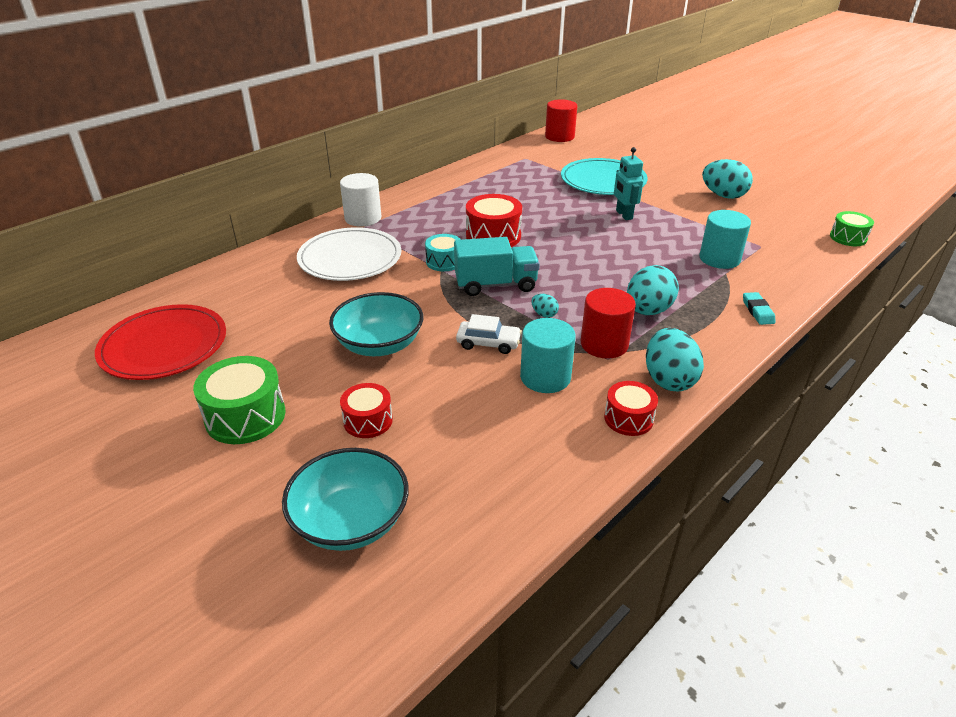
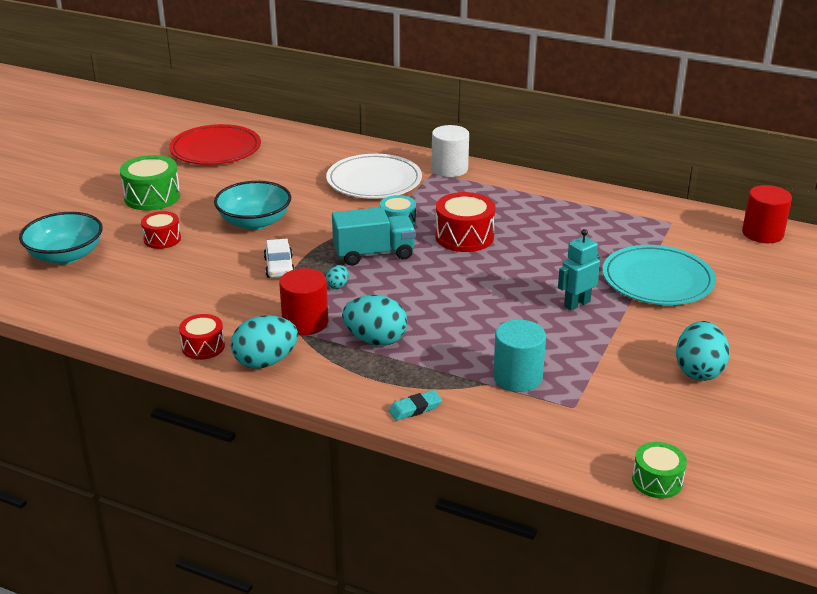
camera: 70 degrees right, 5 degrees down
(495, 284) = (374, 254): turquoise truck -> turquoise truck turned 75 degrees counterclockwise
(545, 377) = (243, 300): turquoise cylinder -> none

